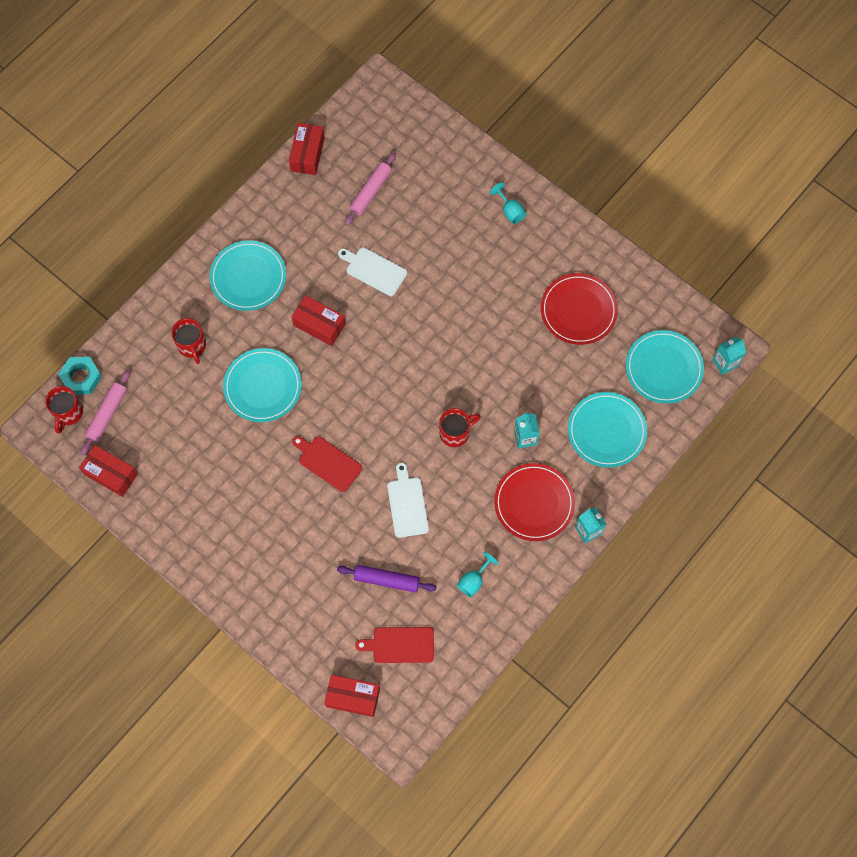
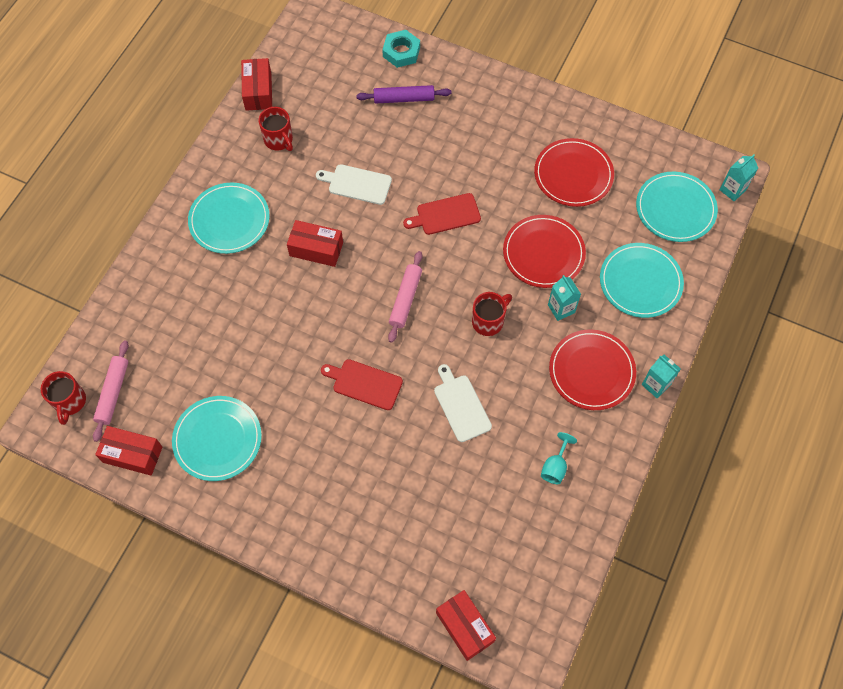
camera: 15 degrees left, 5 degrees down
(81, 377) = (75, 361): turquoise nut -> turquoise nut (401, 52)
(192, 346) = (188, 301): red mug -> red mug (279, 140)
(262, 386) = (274, 324): turquoise plate -> turquoise plate (217, 439)
(353, 697) = (465, 627): red box -> red box turned 60 degrees clockwise
(370, 192) = (332, 112): pink rolling pin -> pink rolling pin (405, 299)
(386, 580) = (463, 490): purple rolling pin -> purple rolling pin (404, 99)
(400, 645) = (499, 556): red cutting board -> red cutting board (445, 215)
(510, 211) = (476, 99): turquoise goblet -> none
(526, 380) = (543, 253): none -> red plate

